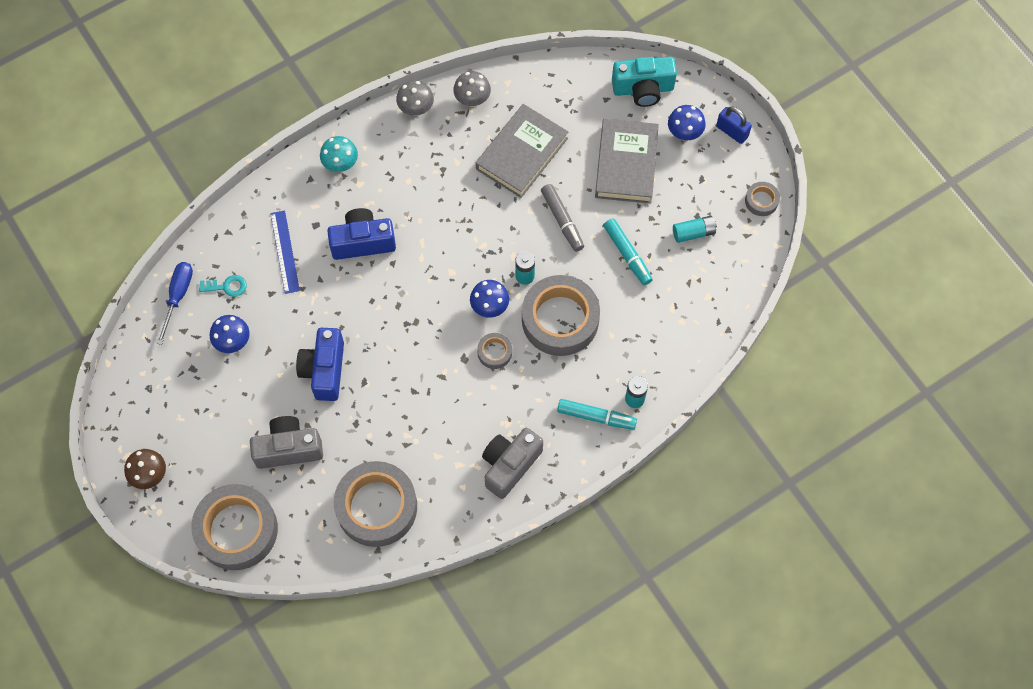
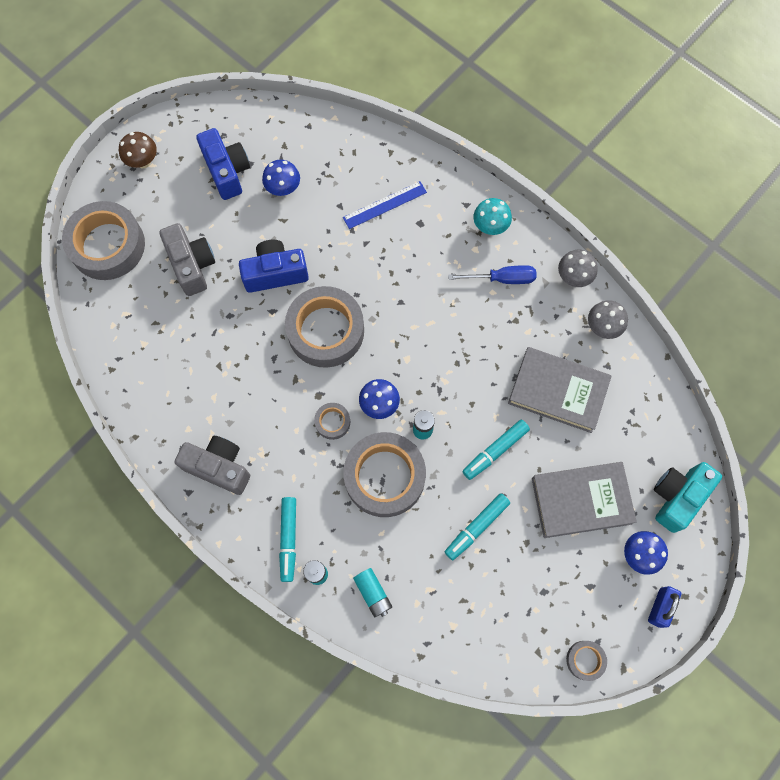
camera: 75 degrees right, 5 degrees up
(178, 296) = (315, 131): blue screwdriver -> blue screwdriver (502, 279)
(227, 286) = (336, 167): turquoise key -> none
(363, 242) = (415, 269): blue camera -> blue camera (227, 171)
(376, 507) = (152, 357): grey tape -> grey tape (325, 331)
(562, 220) = (495, 451): grey marker -> turquoise marker
(643, 89) = (677, 497): turquoise camera -> turquoise camera turned 60 degrees clockwise
(693, 233) = (523, 592): turquoise battery -> turquoise battery (373, 593)

